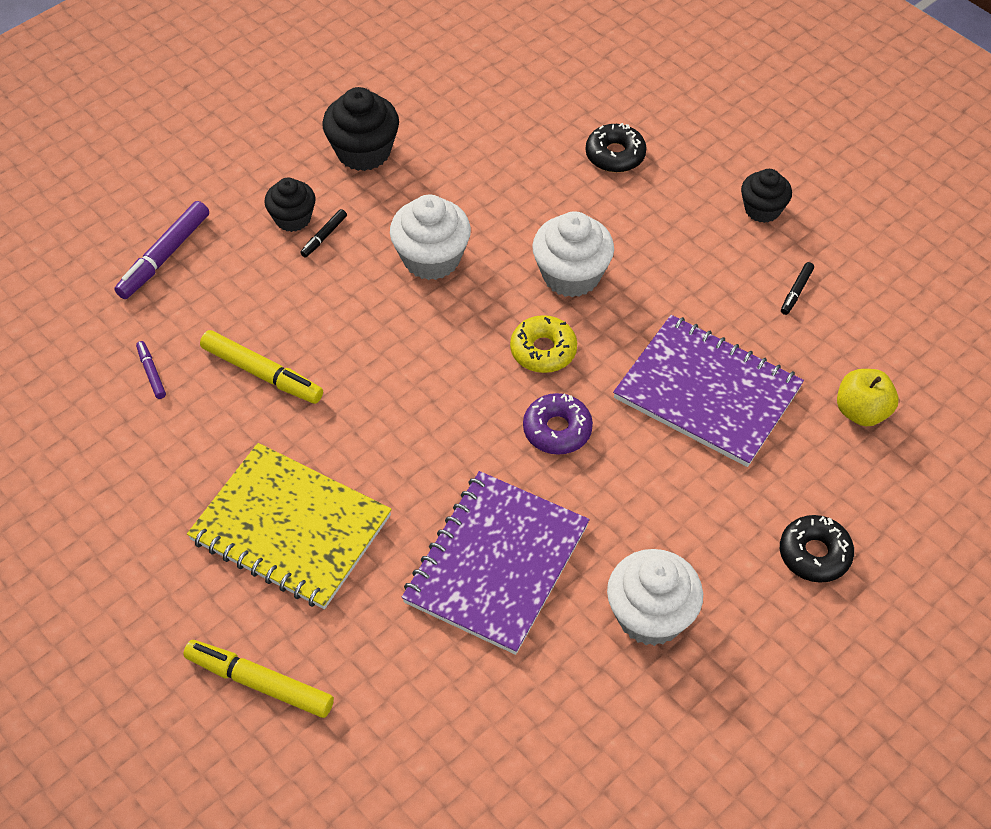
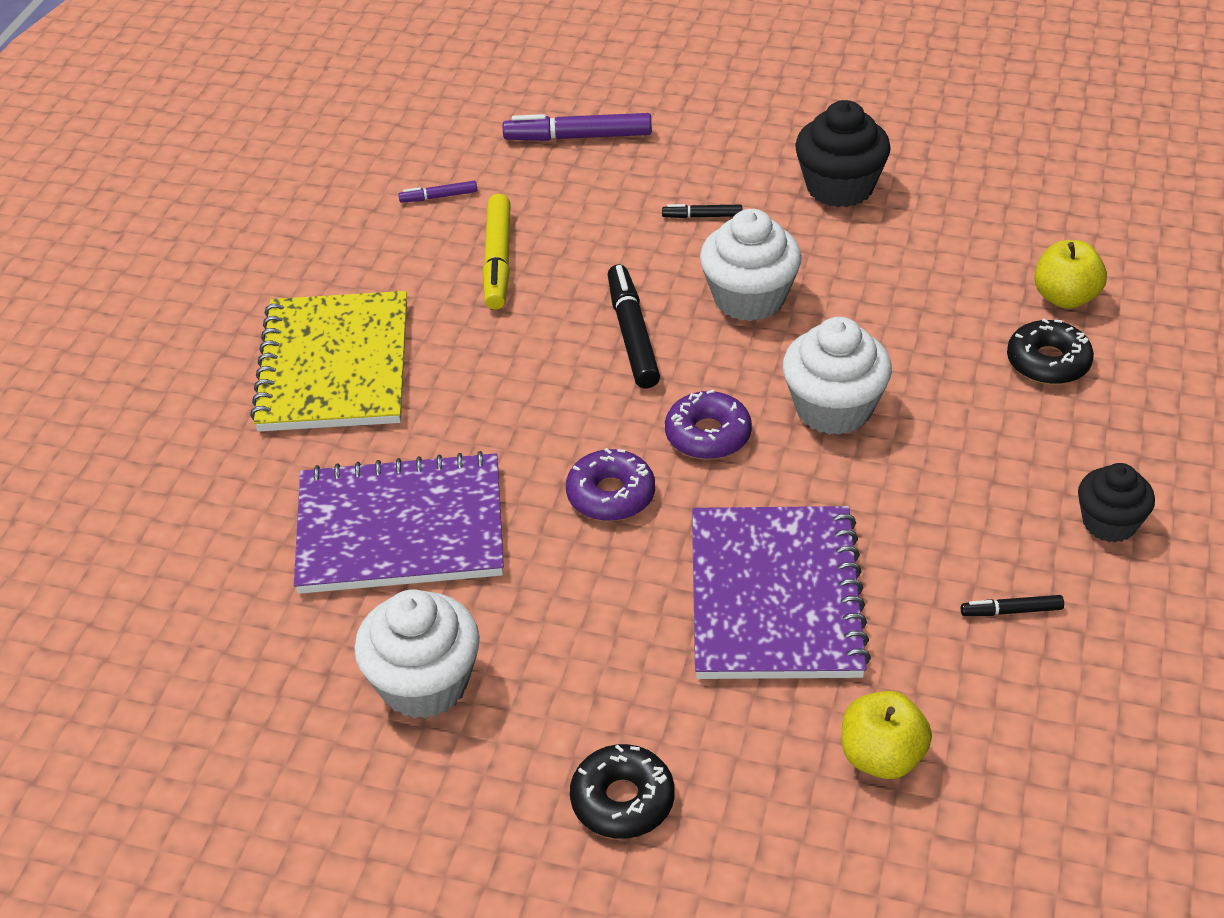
camera: 60 degrees right, 10 degrees down
(151, 373) = (439, 197): purple marker -> purple marker turned 135 degrees counterclockwise
(260, 683) = (150, 430): yellow marker -> none
(293, 218) = (704, 186): black cupcake -> none
(412, 338) = (632, 335): none -> black marker
(543, 350) = (708, 435): yellow donut -> purple donut
(567, 113) = (1065, 297): none -> yellow apple

